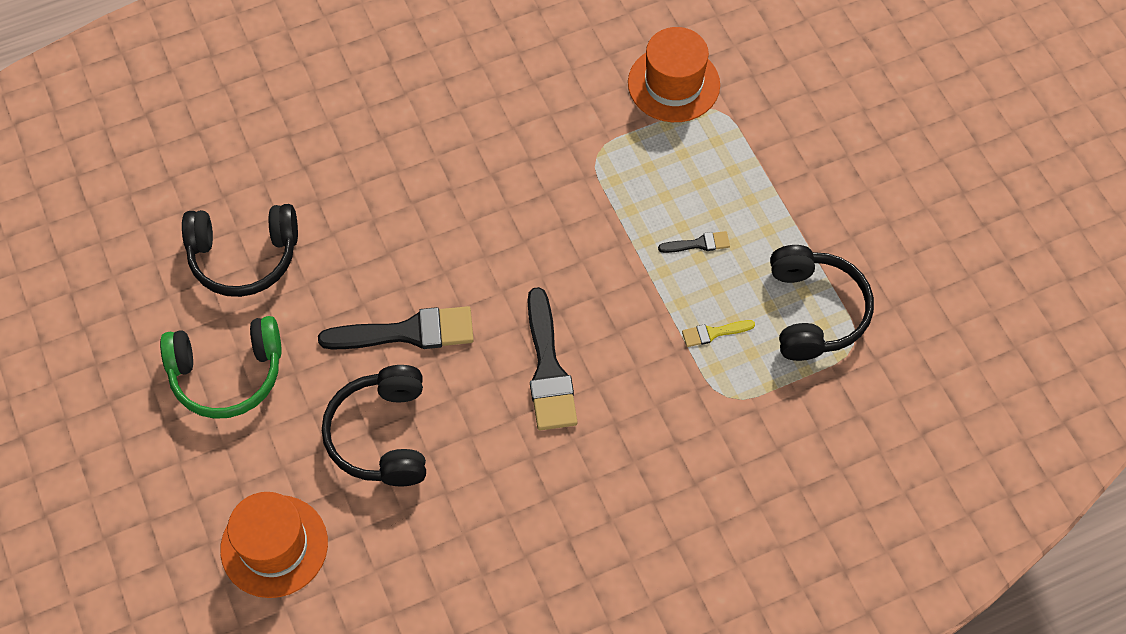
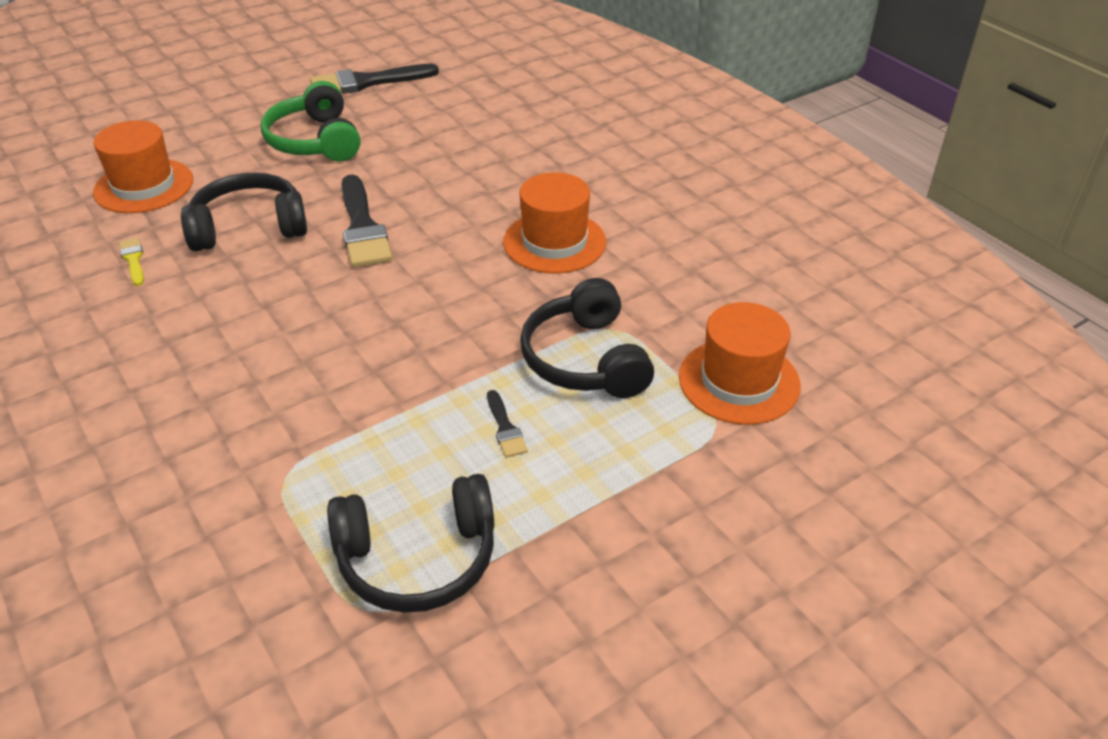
camera: 80 degrees right, 20 degrees down
(244, 257) = (434, 132): black headphones -> black headphones (585, 359)
(469, 176) = (554, 242): none -> orange hat
(548, 369) = (323, 323): black brush -> black brush (366, 82)
(713, 333) = (376, 455): yellow brush -> yellow brush (133, 260)

